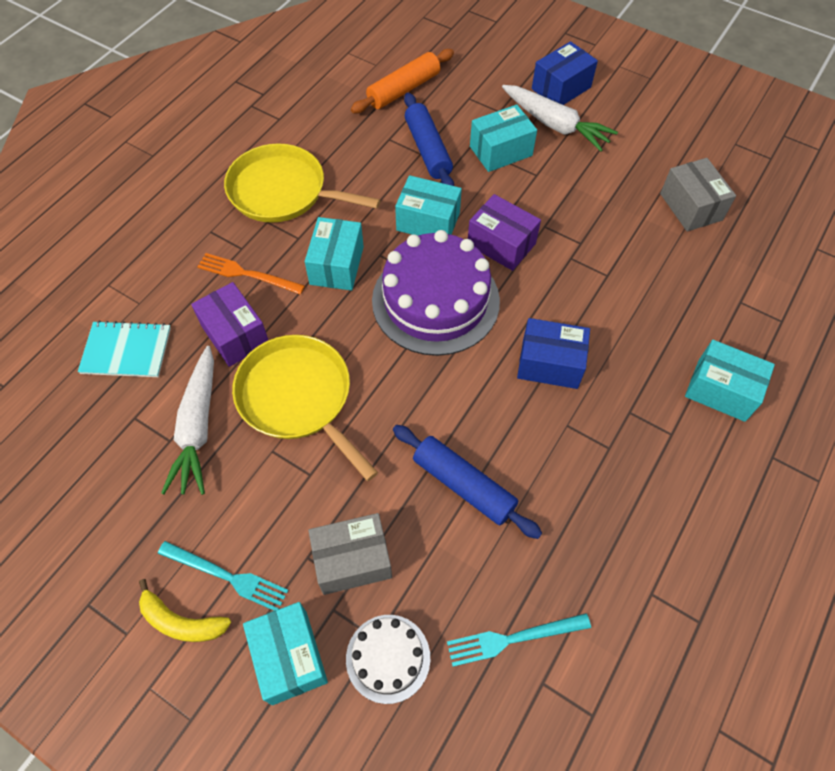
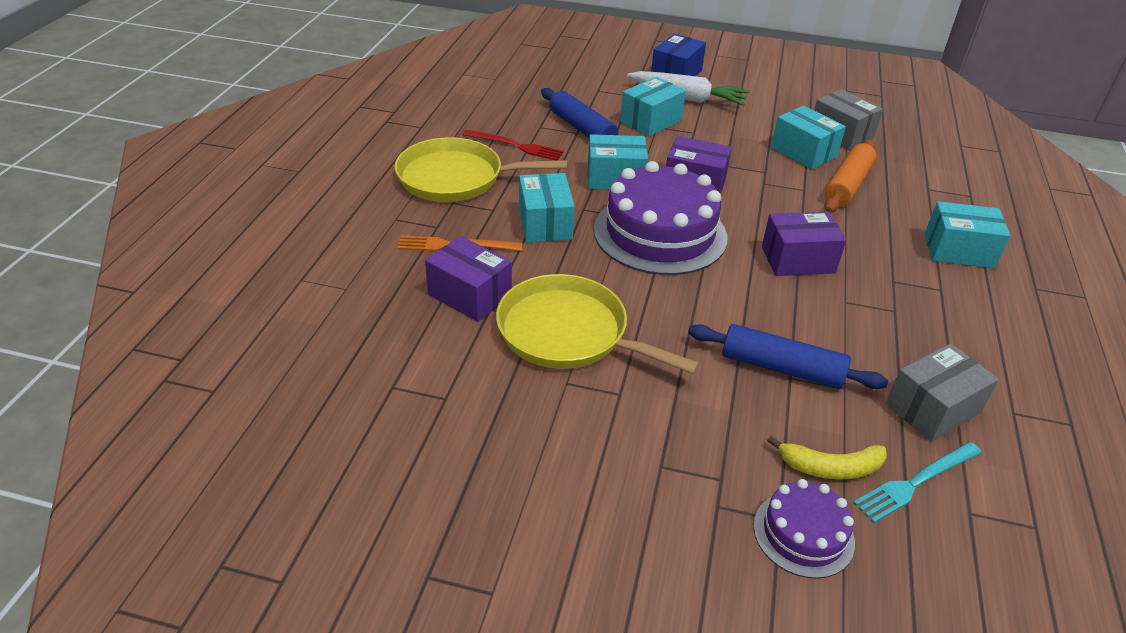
camera: 20 degrees left, 20 degrees down
(126, 351) = (352, 330): turquoise notebook -> none
(181, 621) = (553, 562): yellow banana -> yellow banana (830, 467)
(198, 427) = (472, 379): white carrot -> none
(227, 576) = (581, 505): turquoise fork -> none
(289, 657) = (697, 562): turquoise box -> turquoise box (803, 152)
(352, 560) = (711, 456): grey box -> grey box (932, 408)
(354, 160) = (516, 146): none -> red fork
(388, 658) = (803, 534): white cake -> purple cake
(403, 89) = (533, 92): orange rolling pin -> orange rolling pin (847, 185)
(550, 364) = (798, 260): blue box -> purple box

